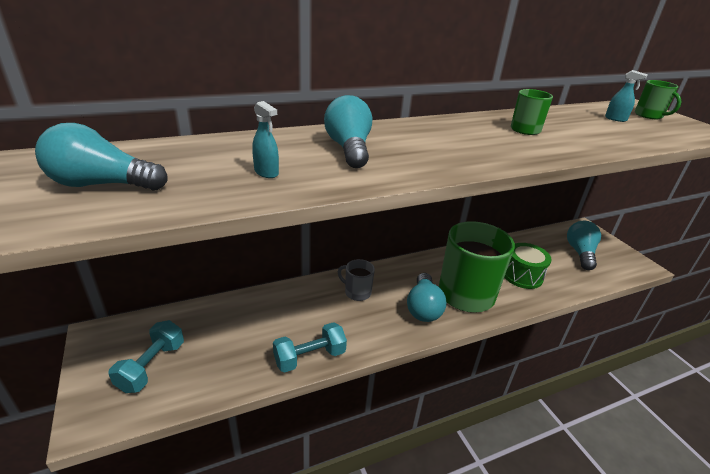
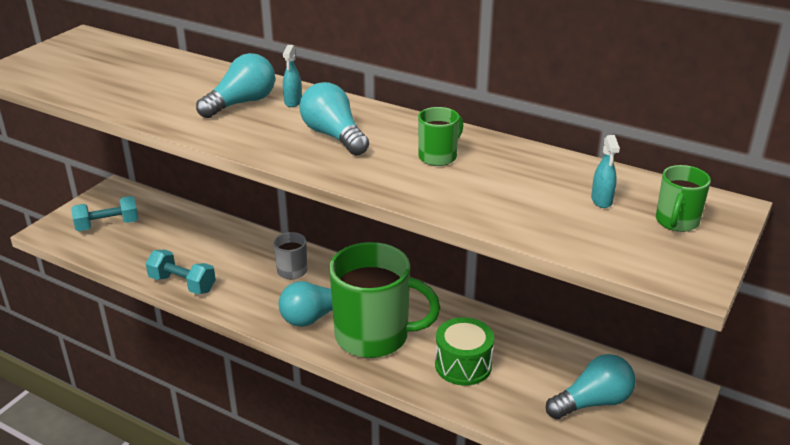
camera: 55 degrees right, 0 degrees up
(102, 185) = (75, 65): turquoise light bulb -> turquoise light bulb (334, 136)
(266, 173) = (154, 95): turquoise spray bottle -> turquoise spray bottle (293, 102)

